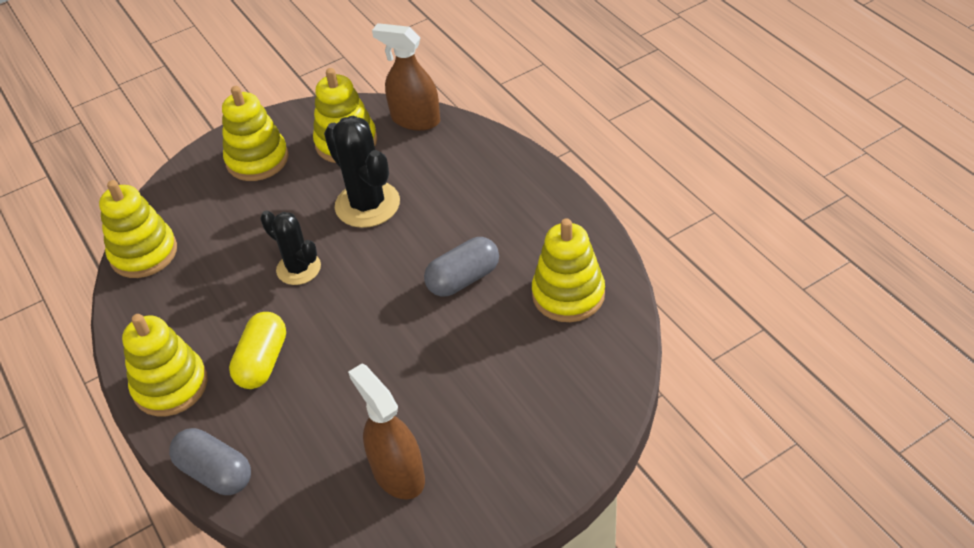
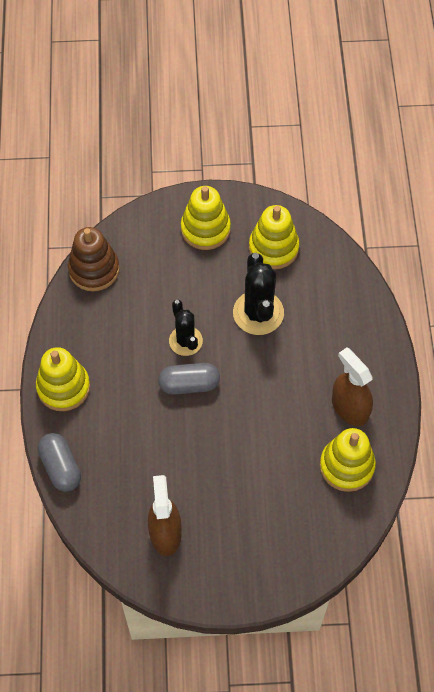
camera: 25 degrees right, 15 degrees up
(144, 253) = (94, 269): yellow stacking toy -> brown stacking toy
(262, 362) = (127, 402): yellow capsule -> none
(415, 119) = (333, 254): brown spray bottle -> brown spray bottle (349, 408)
(463, 279) = (286, 413): grey capsule -> grey capsule (189, 384)

